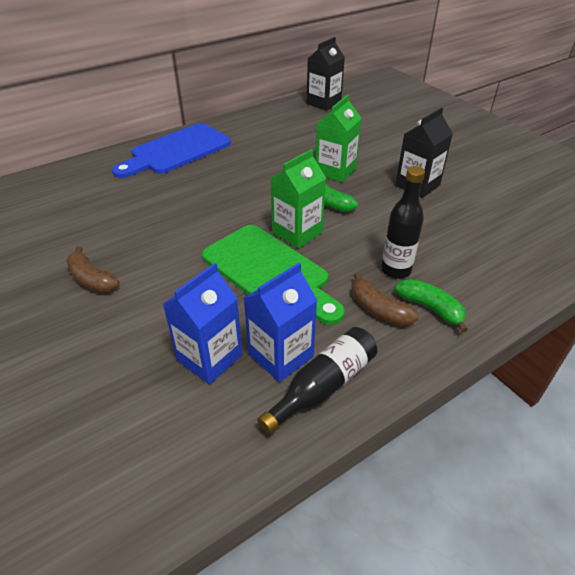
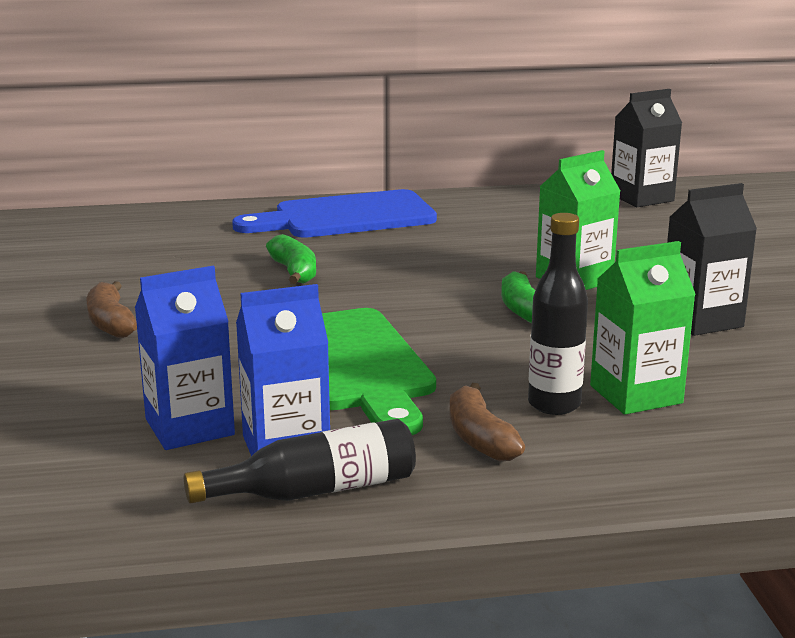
camera: 25 degrees right, 20 degrees down
(297, 233) = (438, 334): green carton -> green carton (636, 394)
(431, 308) = (566, 456): green banana -> green banana (294, 272)

